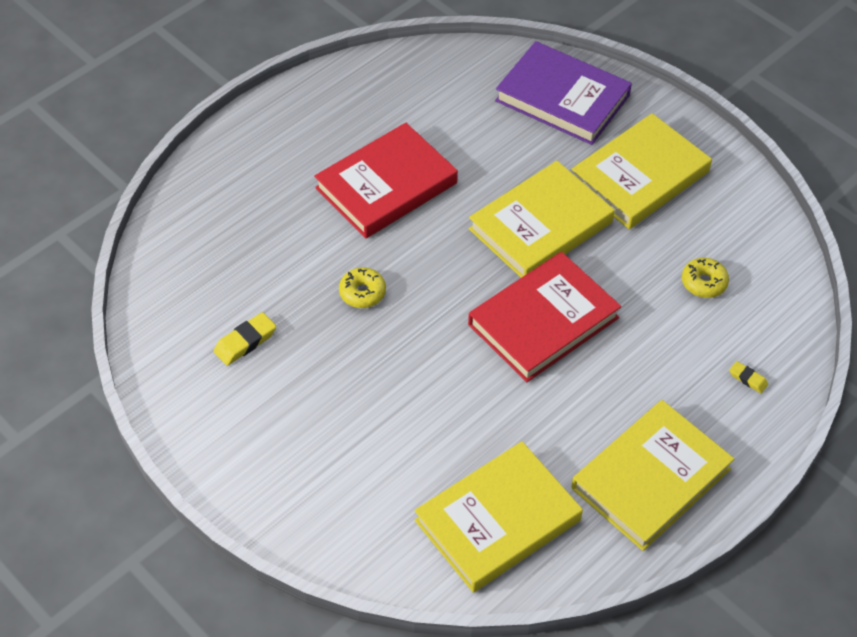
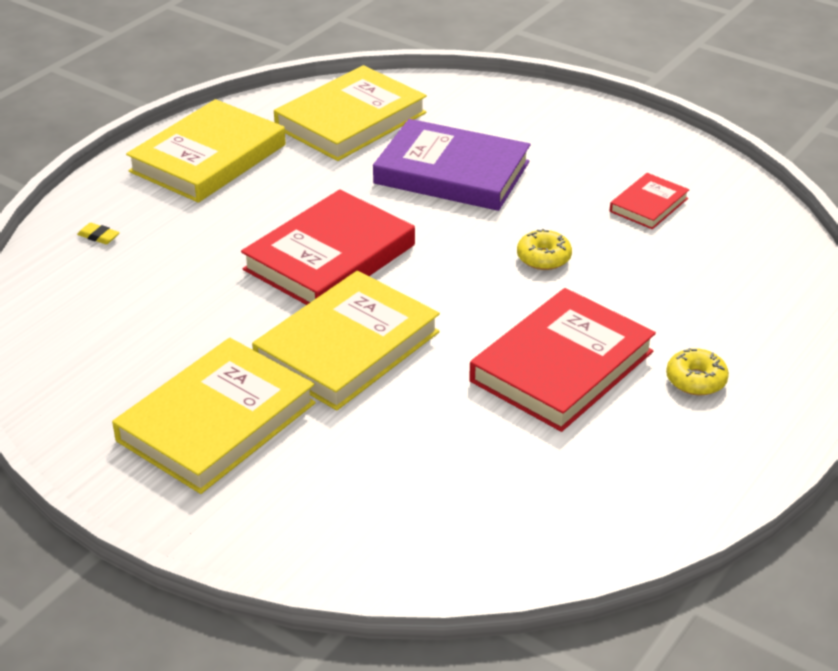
camera: 170 degrees right, 15 degrees down
(245, 342) = (648, 205): yellow eraser -> red book
(562, 98) = (340, 518): purple book -> purple book (452, 172)
(704, 282) = (138, 314): yellow donut -> yellow donut (696, 380)

